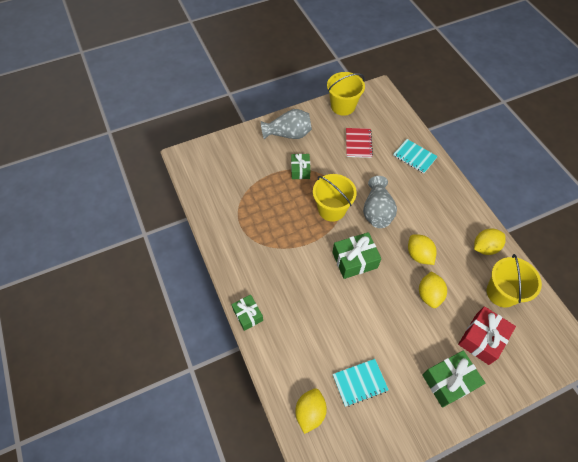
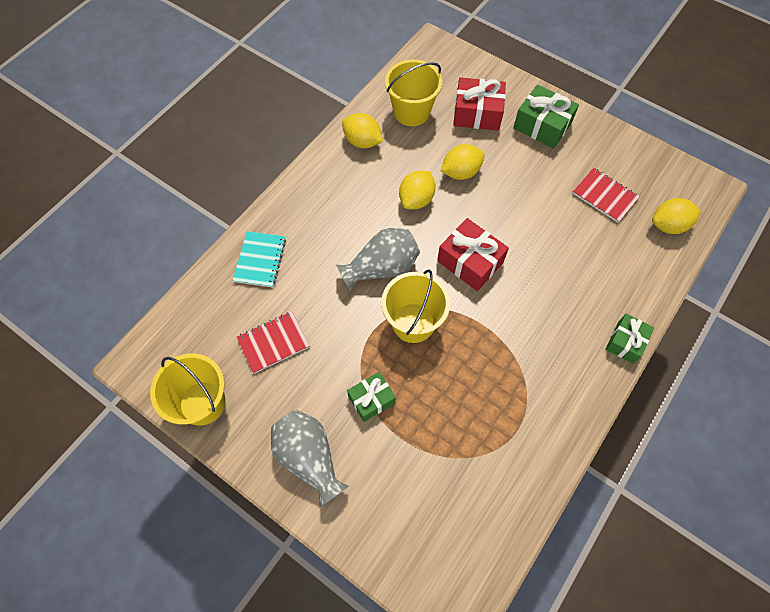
camera: 120 degrees left, 5 degrees up
(354, 260) = (470, 262): green gift -> red gift
(359, 382) = (604, 196): turquoise notebook -> red notebook

